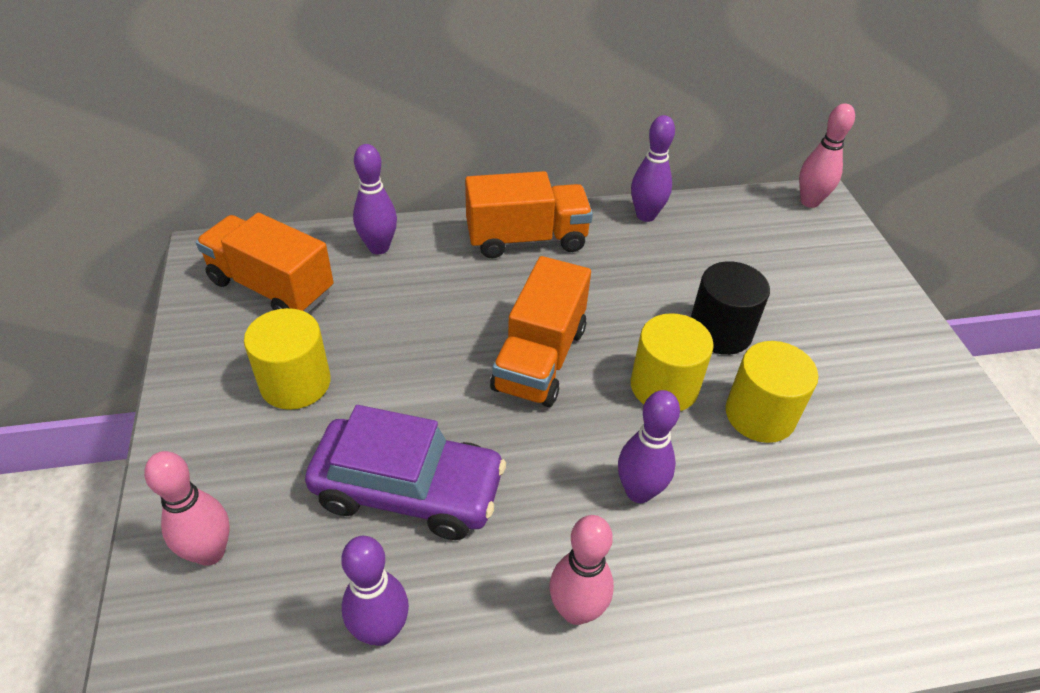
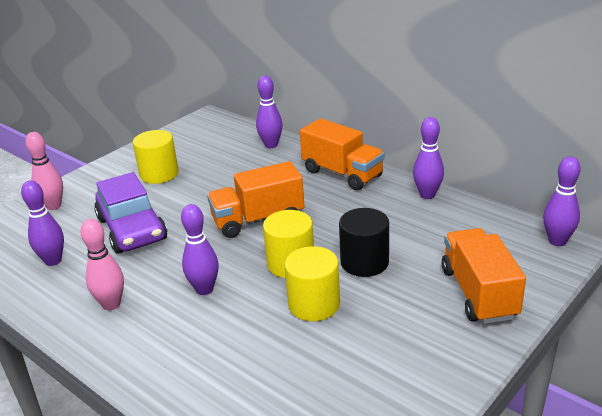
camera: 55 degrees right, 15 degrees down
(271, 287) = (207, 139): orange truck -> orange truck (478, 293)
(809, 202) = (557, 241): pink bowling pin -> purple bowling pin

